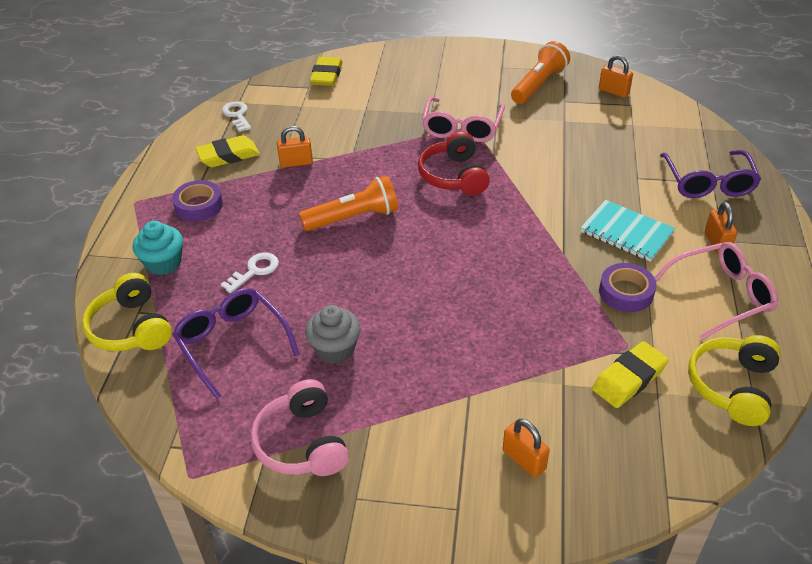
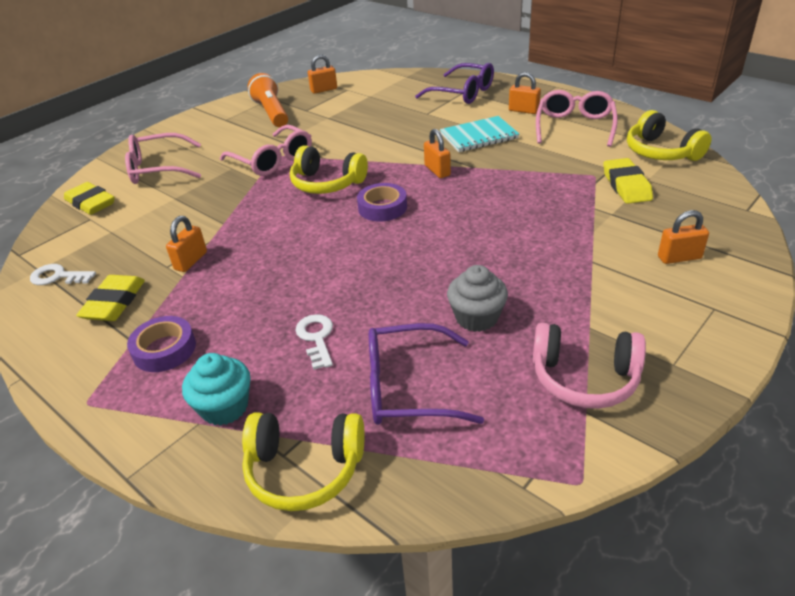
camera: 55 degrees left, 5 degrees down
(353, 218) = (314, 252): orange flashlight -> none
(396, 78) = (158, 169): none -> pink glasses
(454, 176) = (327, 183): red headphones -> yellow headphones
(534, 232) = (437, 171): none -> orange padlock
(626, 292) = (539, 157): purple tape -> purple tape (382, 207)

